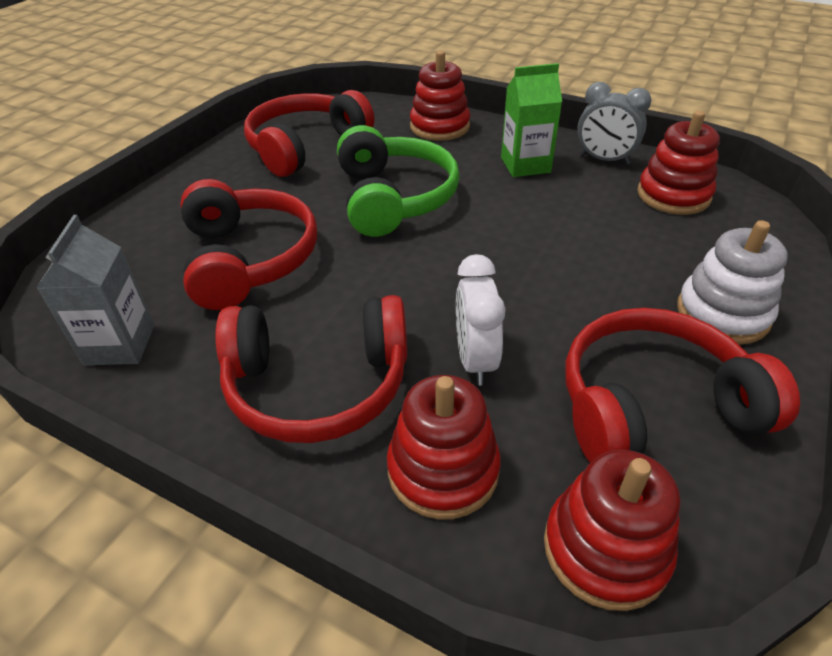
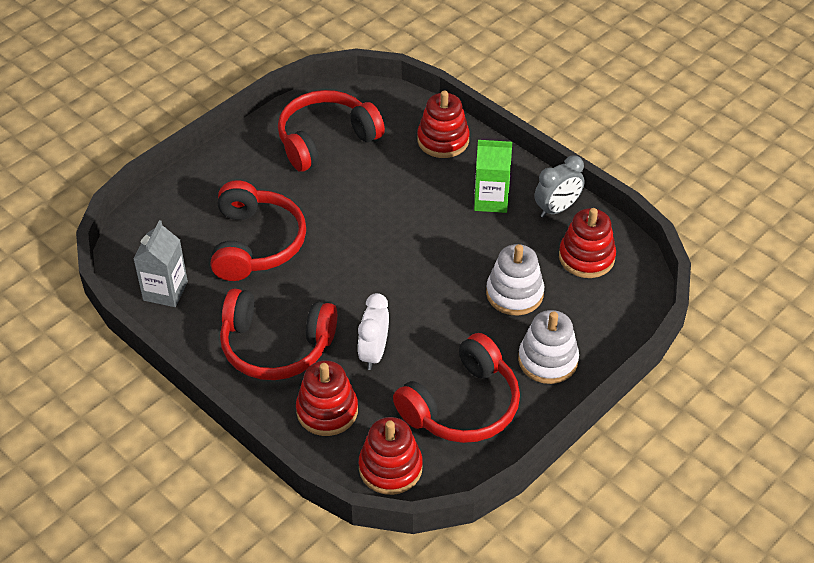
camera: 15 degrees right, 5 degrees up
(394, 198) = (375, 211): green headphones -> none
(604, 160) = (557, 209): grey clock -> grey clock turned 75 degrees counterclockwise
(619, 247) = (514, 293): none -> white stacking toy
(653, 405) = (462, 406): red headphones -> red headphones turned 135 degrees clockwise

